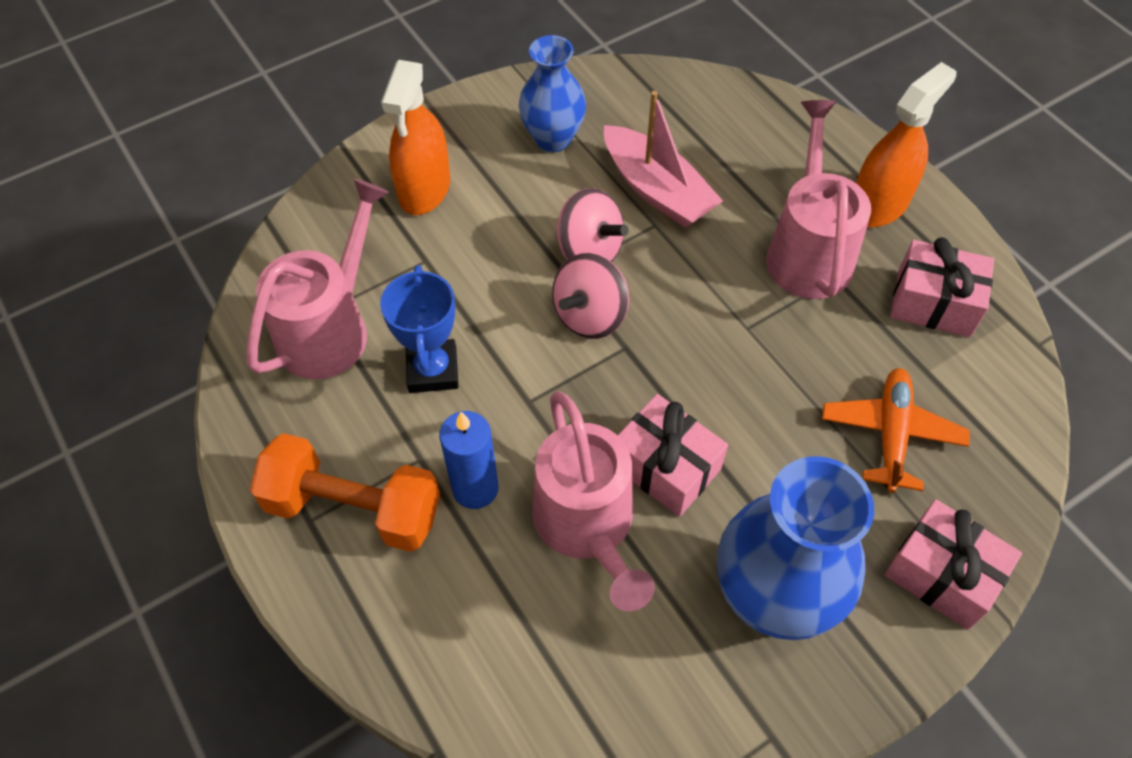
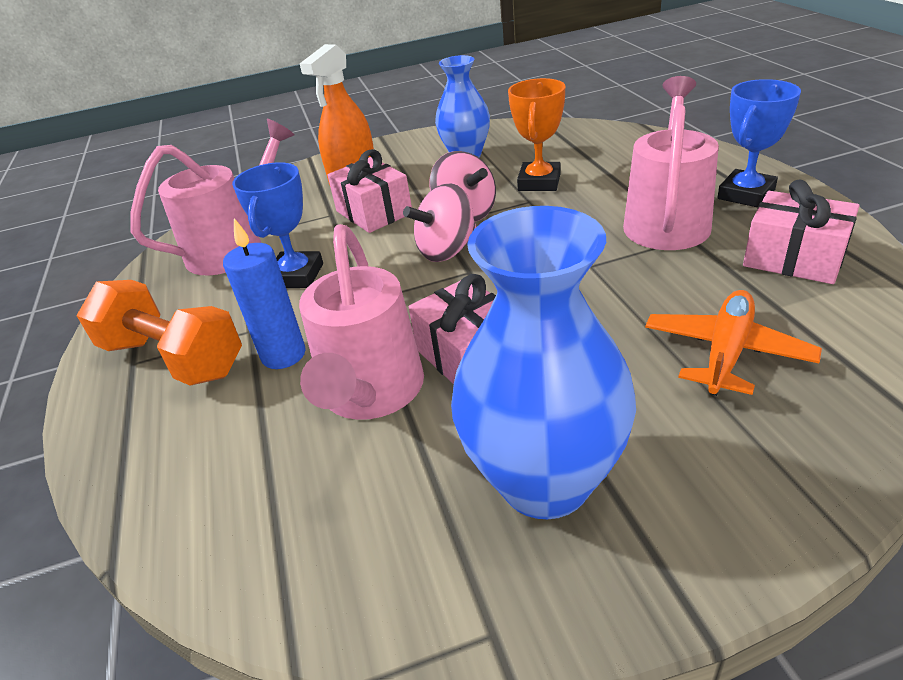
camera: 20 degrees right, 20 degrees down
(657, 190) = (539, 182): pink boat -> orange trophy
(878, 204) = (746, 194): orange spray bottle -> blue trophy
(942, 574) = (770, 488): pink gift -> pink gift (374, 212)

